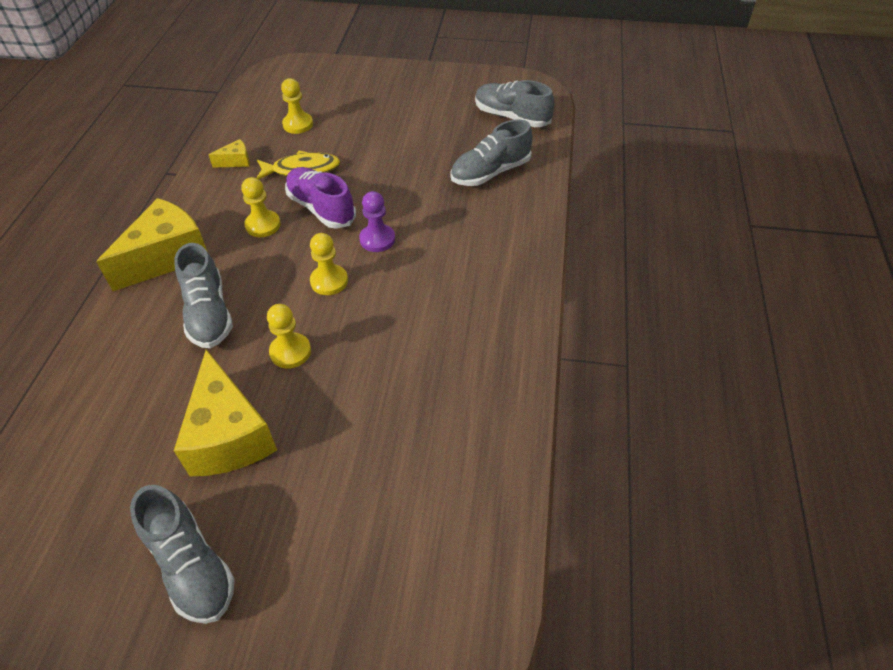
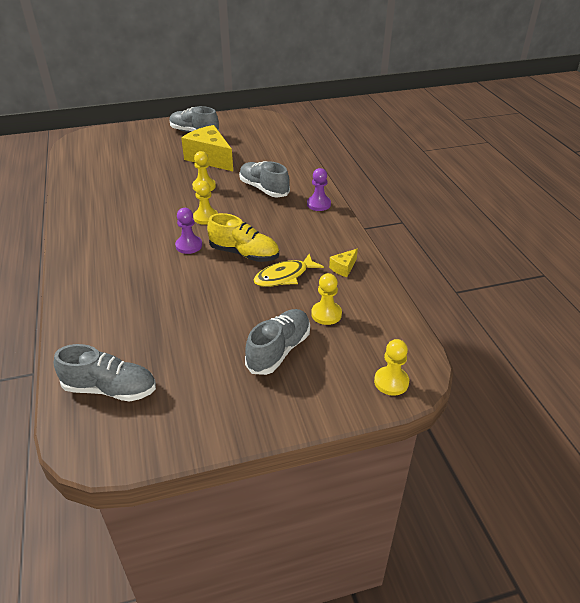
camera: 155 degrees right, 10 degrees down
(167, 257) = (318, 204): yellow cheese -> purple pawn
(263, 225) = (276, 234): yellow pawn -> yellow pawn (391, 382)
(321, 208) = (244, 254): purple shoe -> yellow shoe
(490, 173) = (117, 318): grey shoe -> grey shoe (279, 350)

